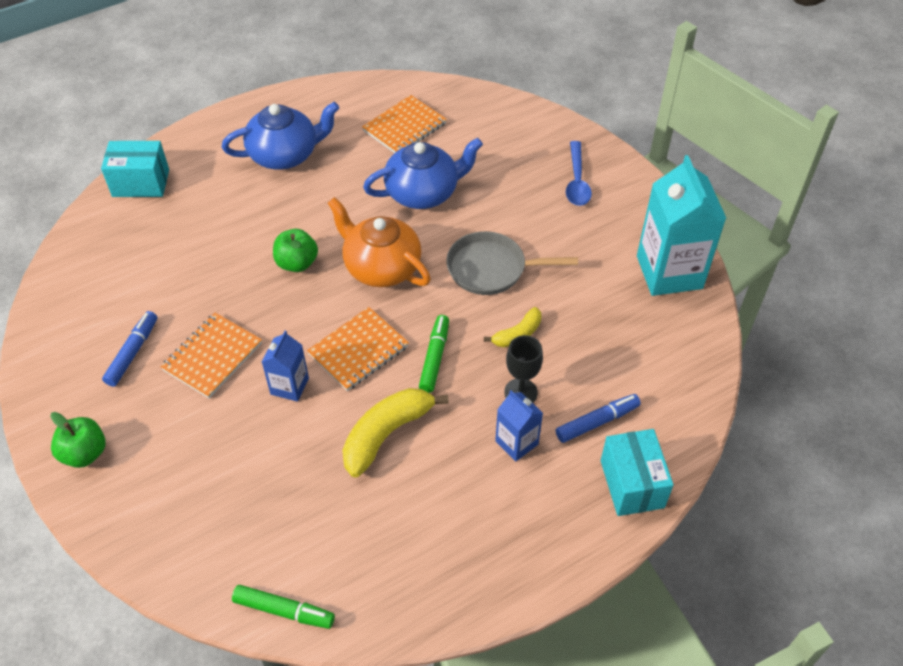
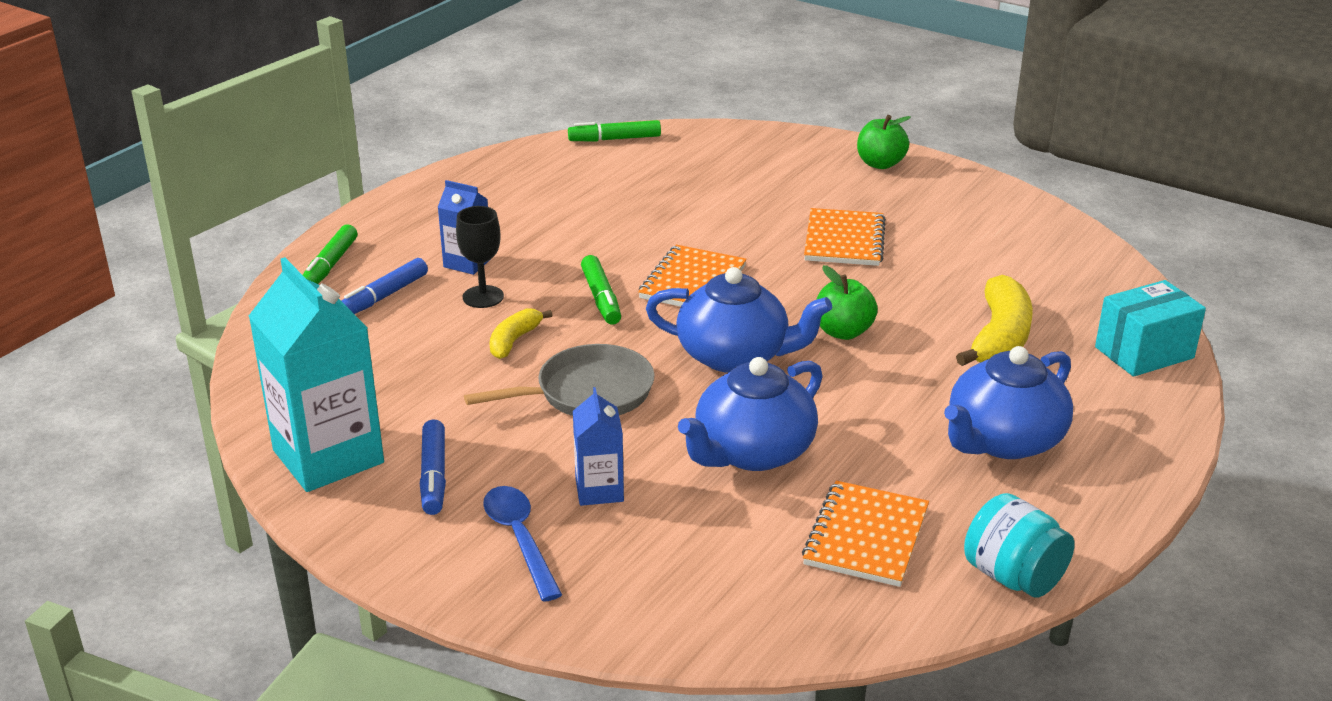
camera: 155 degrees right, 20 degrees down
(132, 353) = (928, 223): blue marker -> blue marker (434, 475)
(289, 386) = (740, 242): blue carton -> blue carton (599, 490)
(356, 88) = (1013, 576): none -> turquoise jar
(381, 267) = (735, 356): orange teapot -> blue teapot
(386, 434) = (608, 237): yellow banana -> yellow banana (999, 338)
(632, 484) = (330, 265): turquoise box -> green marker

